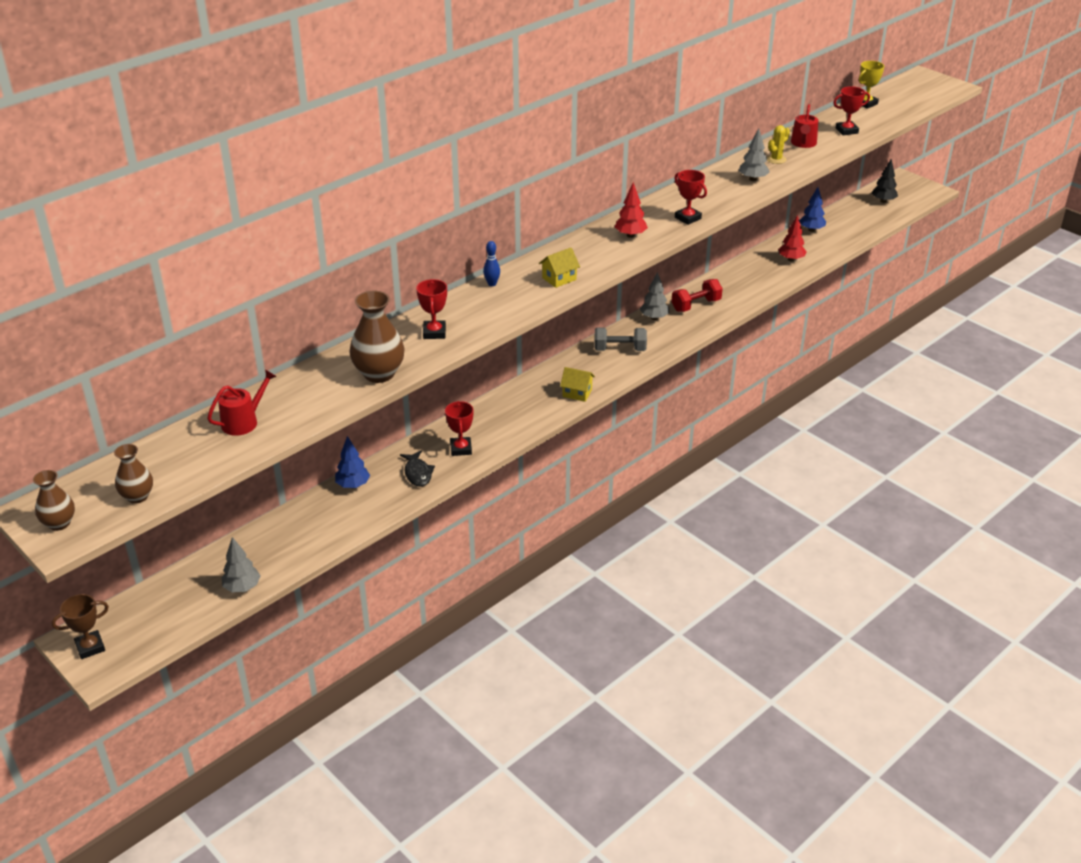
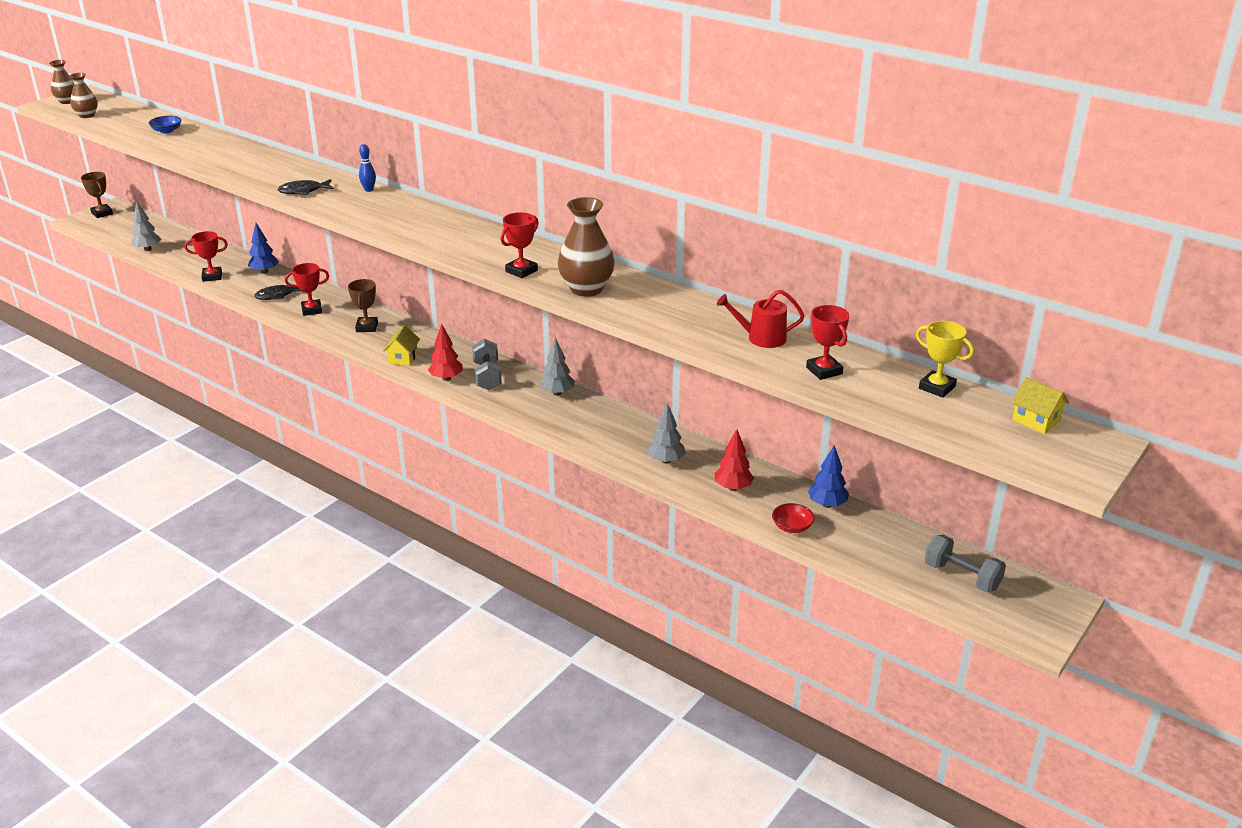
camera: 80 degrees right, 5 degrees down
(243, 422) = (167, 131): red watering can -> blue bowl
(379, 374) = (222, 163): brown vase -> brown vase (586, 289)
(434, 332) = (284, 176): red trophy -> red trophy (212, 276)
(481, 320) = (303, 191): none -> black fish
(510, 413) = (367, 327): none -> brown trophy
(559, 278) = (379, 216): yellow house -> yellow house (1036, 421)
(630, 235) = (474, 243): red tree -> red tree (446, 378)
(696, 305) = (592, 419): red dumbbell -> none
(752, 179) = (636, 306): grey tree -> grey tree (665, 460)
(776, 159) = (701, 320): yellow cactus -> none
(835, 245) = (792, 527): none -> red bowl
(883, 201) = (962, 576): black tree -> grey dumbbell

